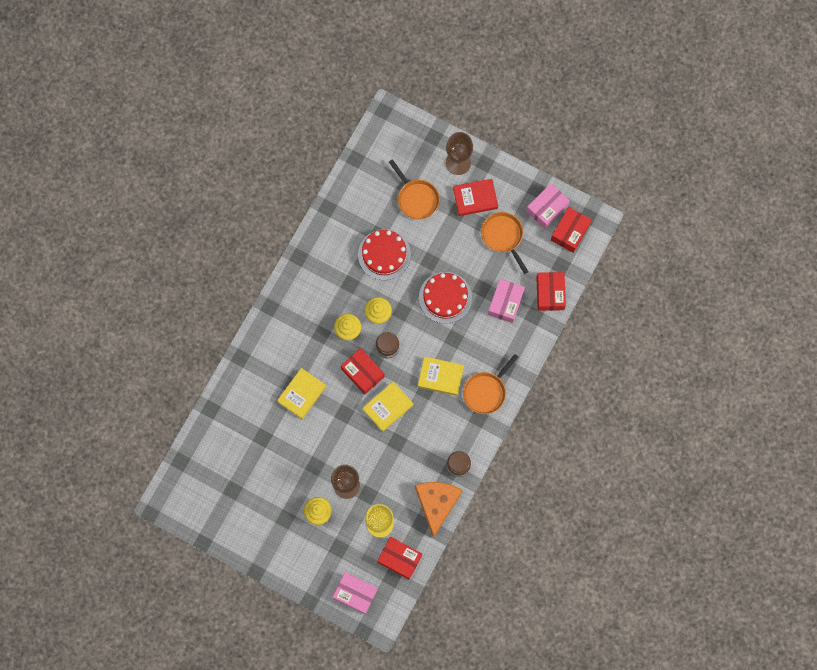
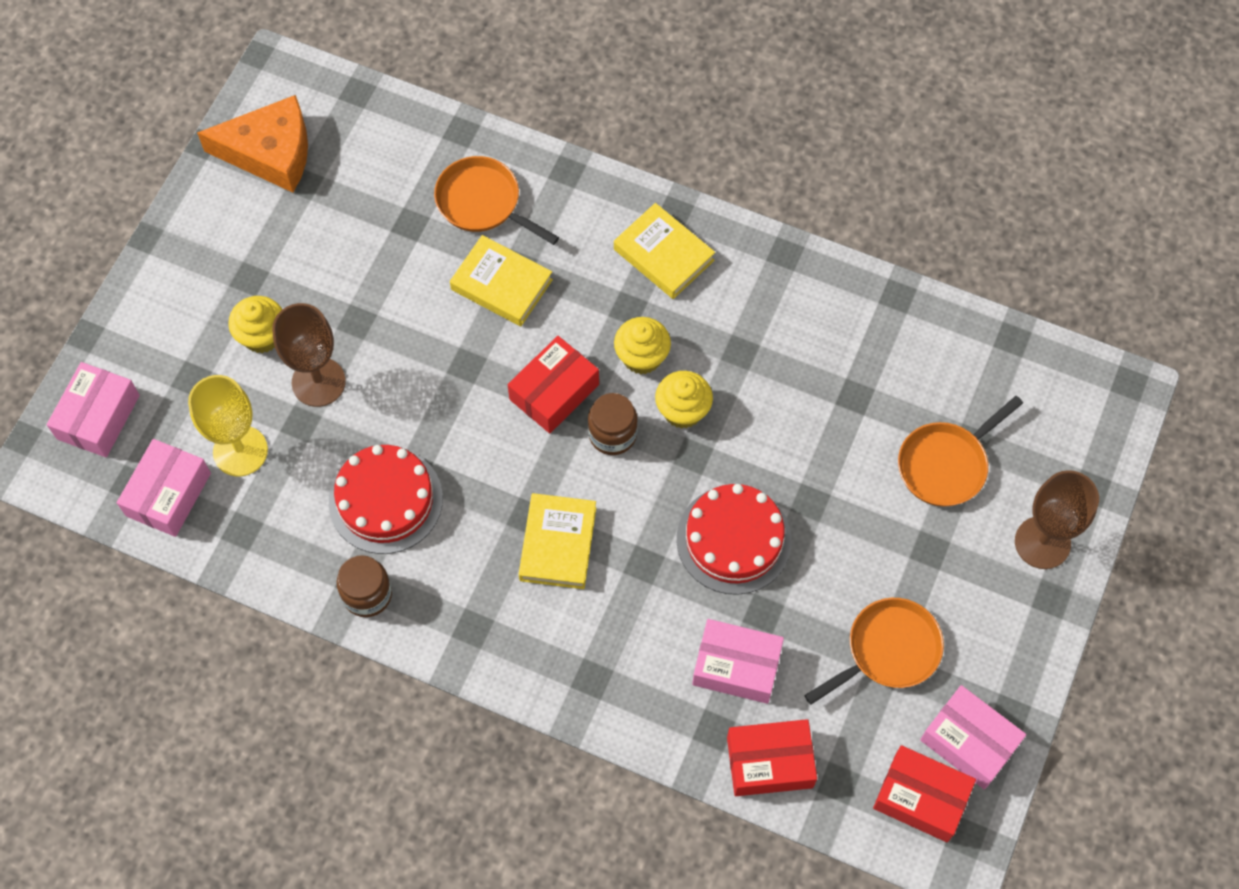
camera: 85 degrees right, 10 degrees down
(384, 254) = (812, 411): red cake -> red cake (385, 500)
(388, 407) = (485, 446): yellow book -> yellow book (663, 255)
(399, 559) = (168, 494): red box -> pink box
(437, 503) = (285, 557): orange cheese -> orange cheese (270, 152)
(475, 198) = (966, 584): red book -> none
(486, 391) = (533, 640): orange pan -> orange pan (483, 203)

